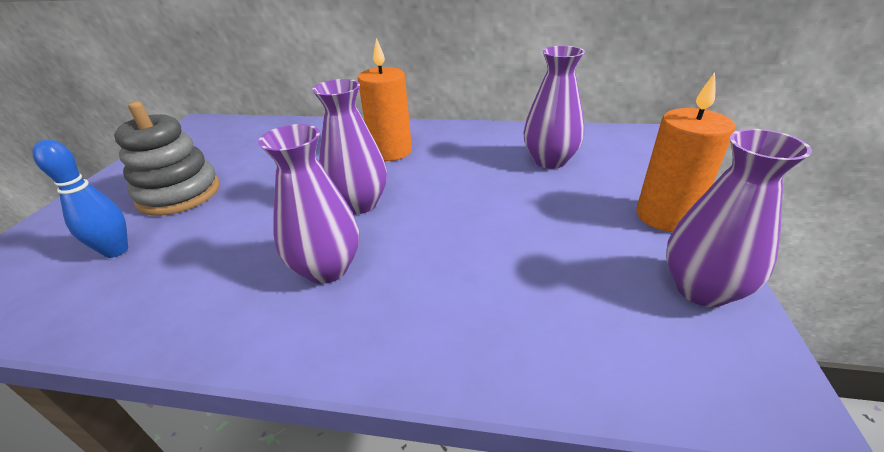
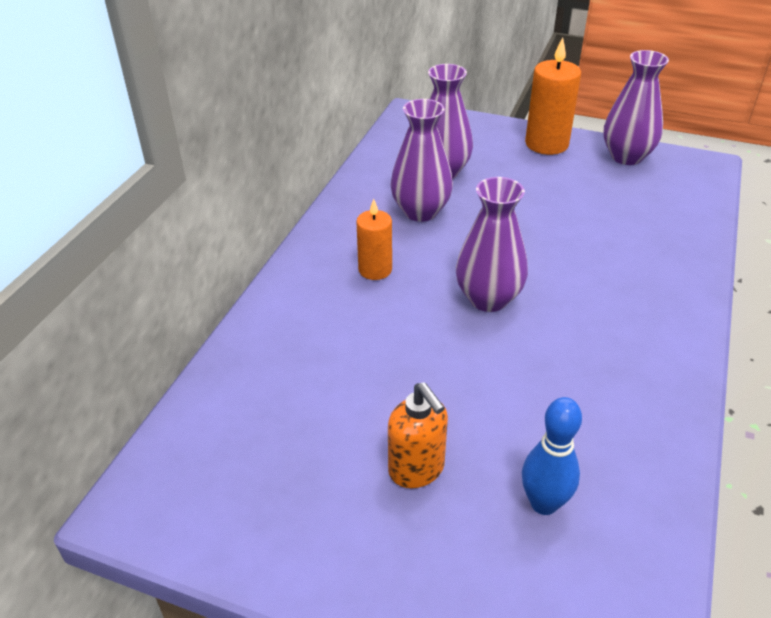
camera: 80 degrees left, 5 degrees up
(179, 194) = (417, 469): grey stacking toy -> orange soap dispenser
(327, 268) = (593, 321): purple vase -> purple vase (420, 211)
(391, 151) = (375, 270): orange candle -> orange candle, size x0.63

